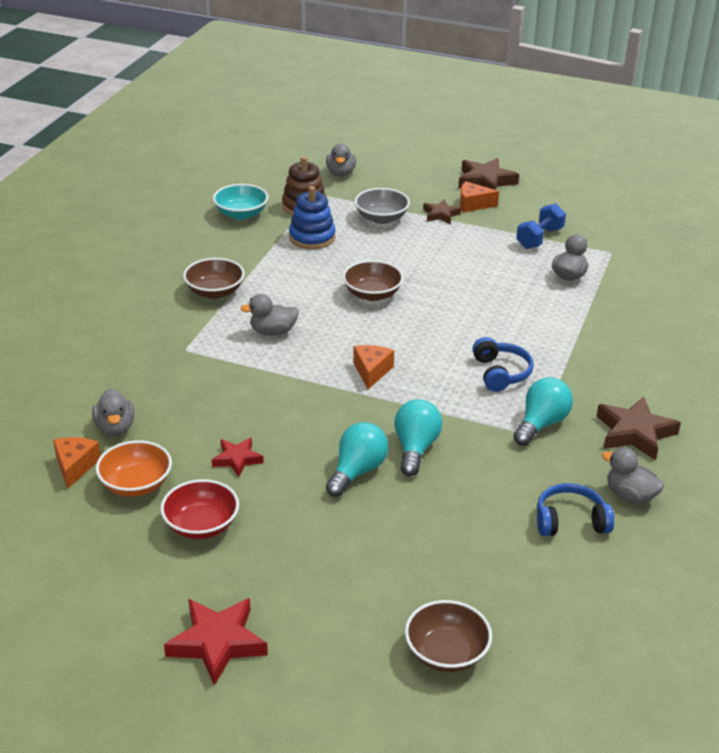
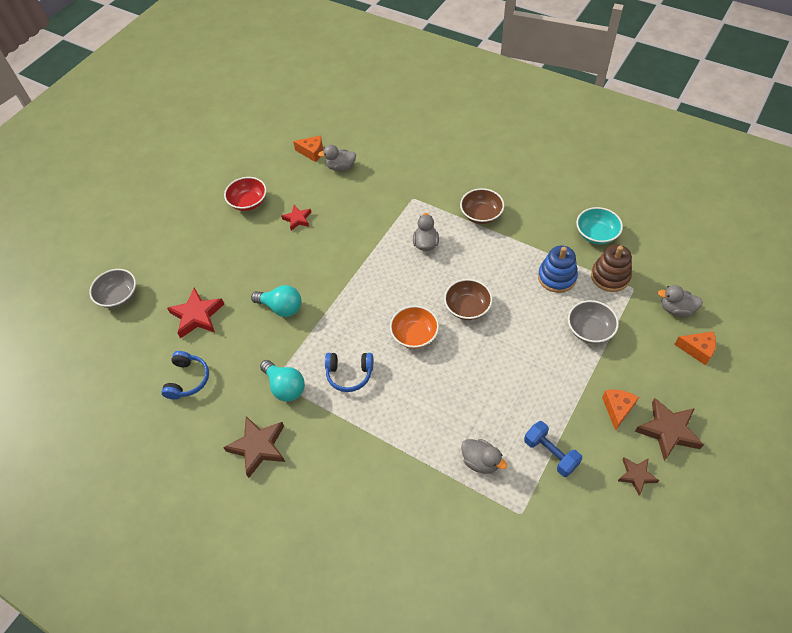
camera: 105 degrees right, 20 degrees up
(136, 484) = (289, 176): orange bowl -> orange bowl (414, 335)
(217, 643) = (166, 206): red star -> red star (197, 316)
(357, 471) = (269, 274): turquoise light bulb -> none
(371, 371) = (368, 294): orange cheese -> orange cheese (697, 350)
(441, 215) = (596, 378): brown star -> brown star (636, 476)
(446, 653) = (118, 296): brown bowl -> grey bowl
(630, 495) = (197, 422): grey duck -> none

